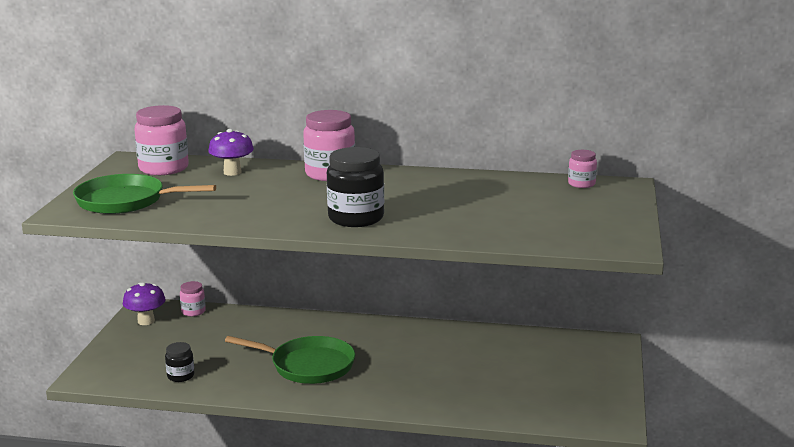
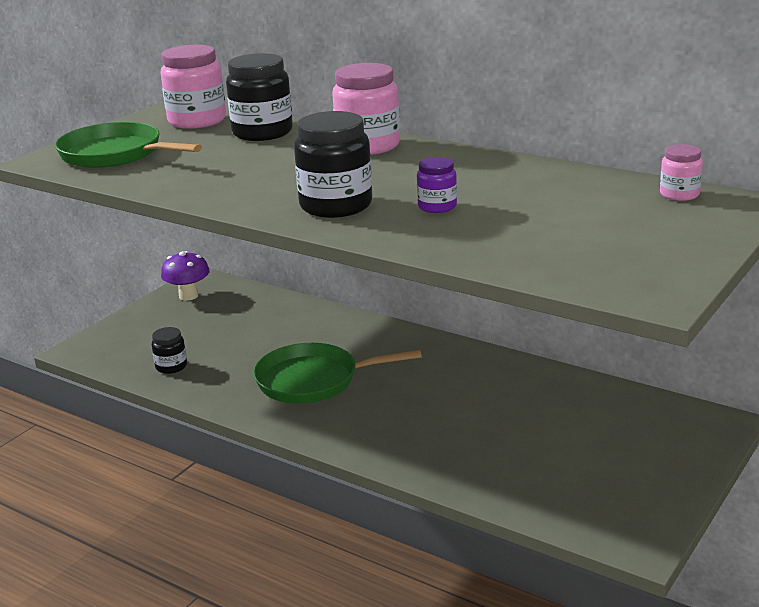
camera: 25 degrees right, 5 degrees up
(193, 311) = (244, 293): pink jar -> none
(232, 172) = (262, 133): purple mushroom -> black jar
(308, 365) = (313, 380): green pan -> green pan turned 135 degrees clockwise
(430, 210) = (437, 207): none -> purple jar

